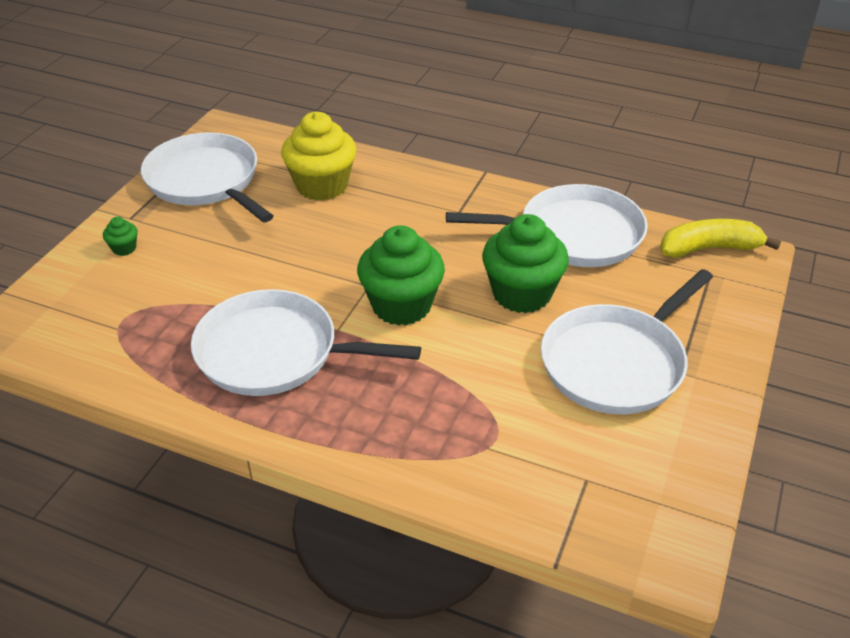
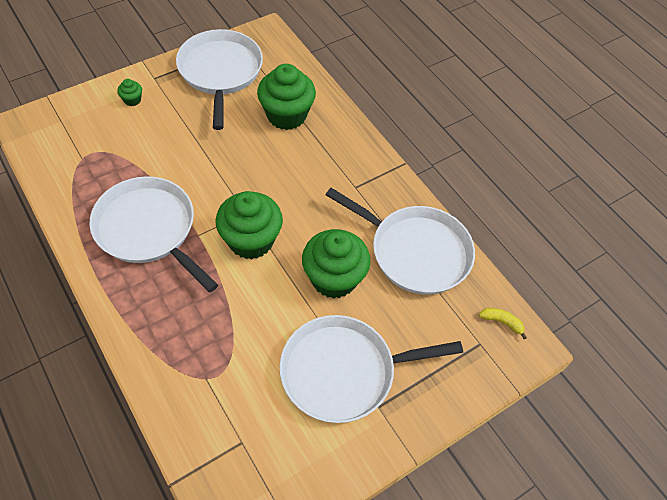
camera: 30 degrees right, 15 degrees up
(322, 186) = (286, 115): yellow cupcake -> green cupcake
(709, 248) = (502, 322): yellow banana -> yellow banana, size x0.50

